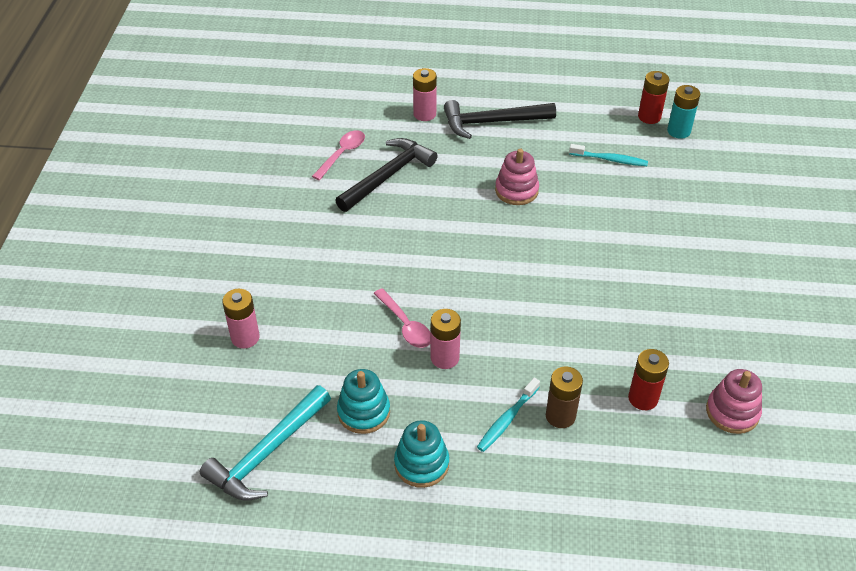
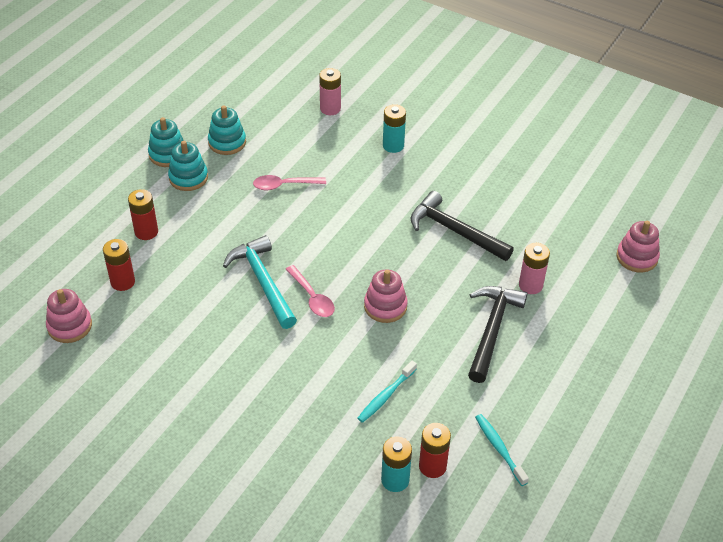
camera: 115 degrees right, 0 degrees up
(267, 453) = (231, 95): turquoise hammer -> turquoise hammer (263, 281)
(285, 259) = (393, 145): none -> turquoise battery
(342, 154) = (500, 212): pink spoon -> pink spoon (312, 298)
(348, 66) = (636, 257): none -> pink stacking toy
(388, 176) = (454, 231): black hammer -> black hammer turned 150 degrees clockwise
(444, 358) = (240, 194): pink battery -> none
(449, 420) = (188, 178): none -> turquoise stacking toy
(507, 419) = (166, 205): turquoise toothbrush -> turquoise toothbrush (499, 449)
(560, 416) = (146, 232): brown battery -> red battery

